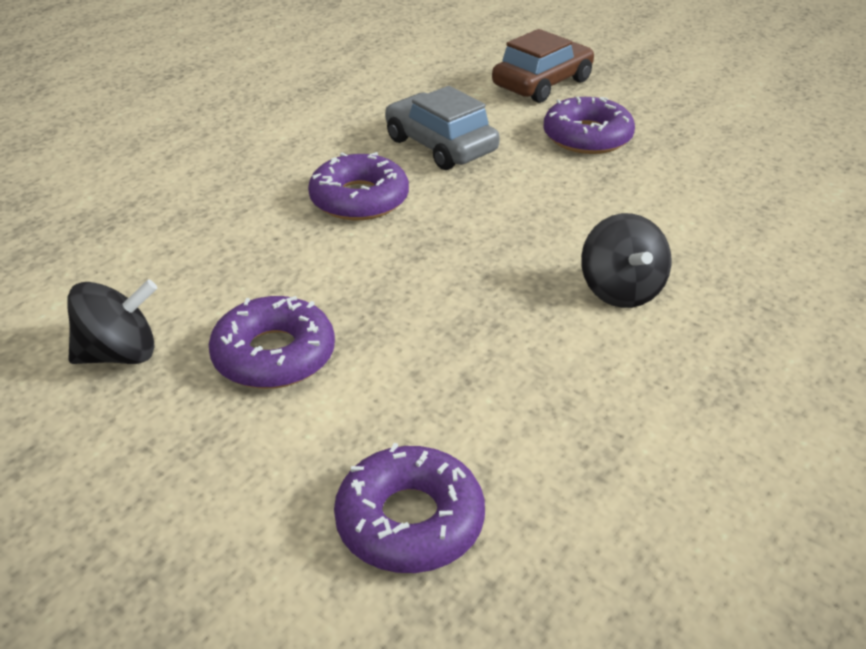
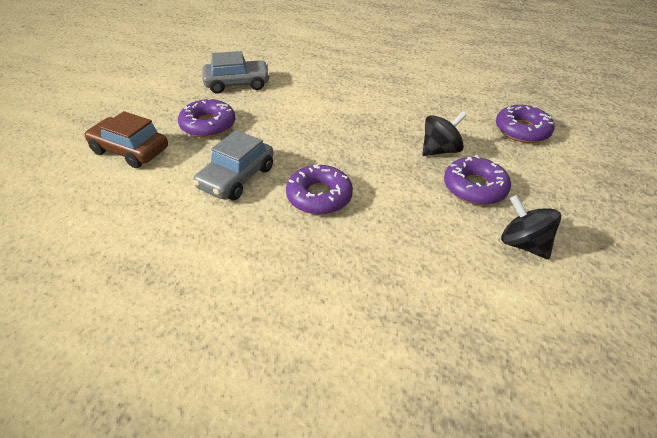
camera: 110 degrees left, 5 degrees up
(621, 291) = (354, 102): black spinning top -> black spinning top (440, 150)
(724, 173) = (237, 84): none -> grey car

